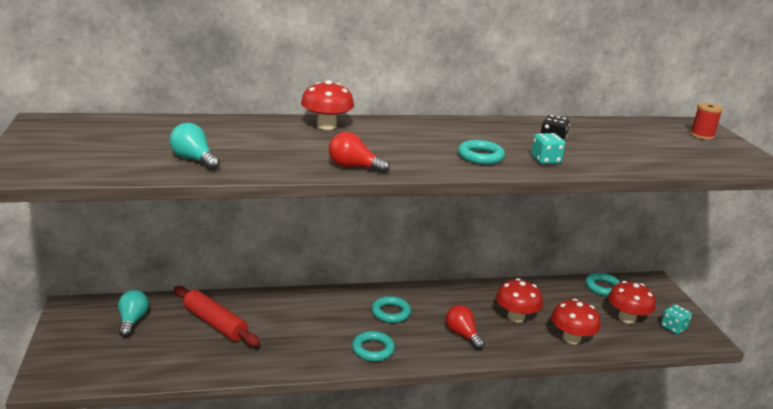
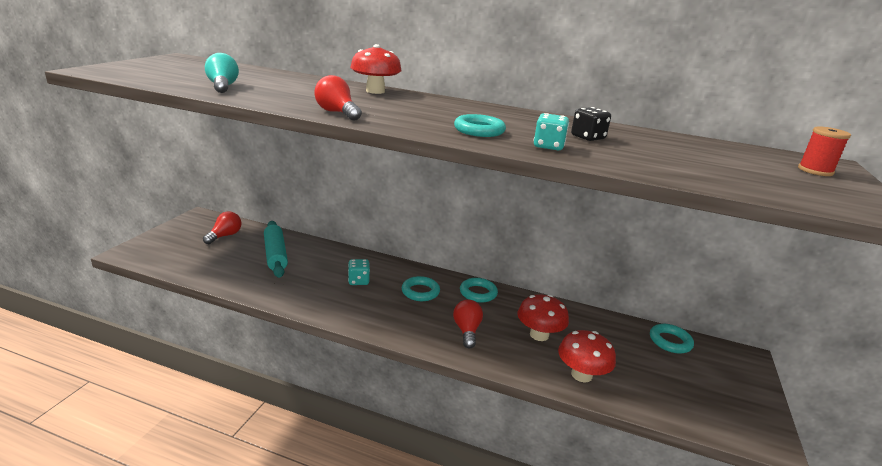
camera: 30 degrees right, 0 degrees up
(132, 321) = (225, 236): turquoise light bulb -> red light bulb
(215, 323) = (275, 255): red rolling pin -> turquoise rolling pin
(373, 349) = (371, 314): turquoise ring -> turquoise ring (478, 293)
(627, 318) = (671, 380): red mushroom -> none
(673, 328) = (727, 411): turquoise dice -> turquoise dice (358, 281)

